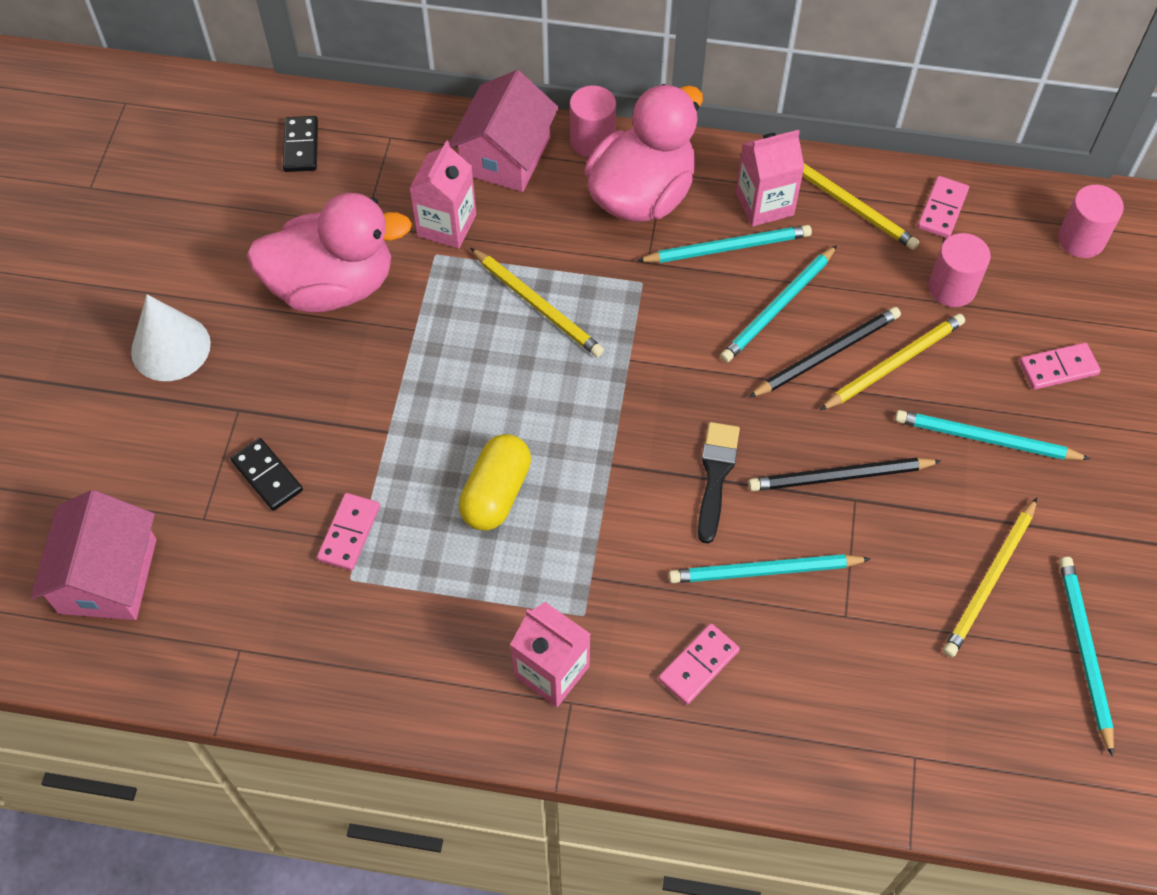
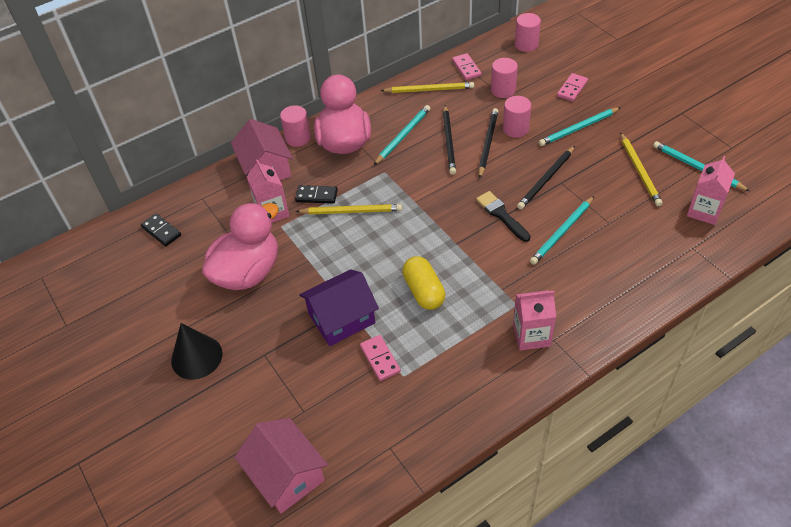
camera: 40 degrees left, 10 degrees down
(170, 347) = (196, 357): white cone -> black cone
(267, 476) = (312, 369): black domino -> black domino (316, 196)
(366, 441) = (341, 318): none -> purple house
(698, 665) = (581, 284): pink domino -> none
(764, 204) = (398, 111): pink carton -> pink carton (704, 211)
(778, 306) = (449, 141): turquoise pencil -> black pencil
(893, 364) = (515, 129): yellow pencil -> pink cylinder

